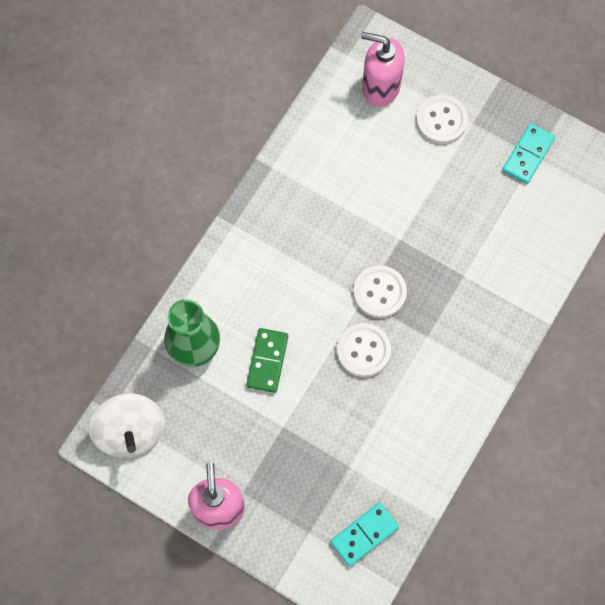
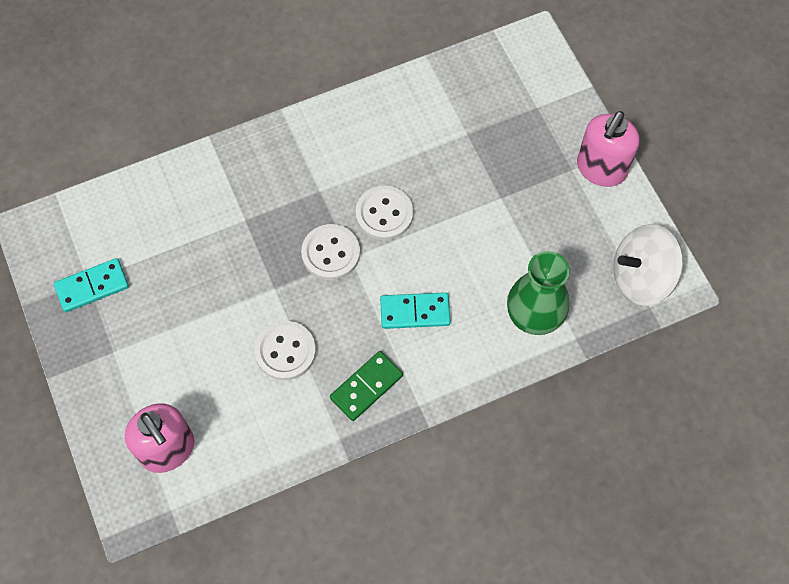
camera: 145 degrees left, 5 degrees down
(130, 431) = (641, 277): white spinning top -> white spinning top turned 120 degrees counterclockwise
(267, 361) = (476, 259): green domino -> green domino (366, 387)
(364, 534) = (492, 79): turquoise domino -> turquoise domino (415, 312)
(441, 120) = (140, 374): white button -> white button (285, 351)

